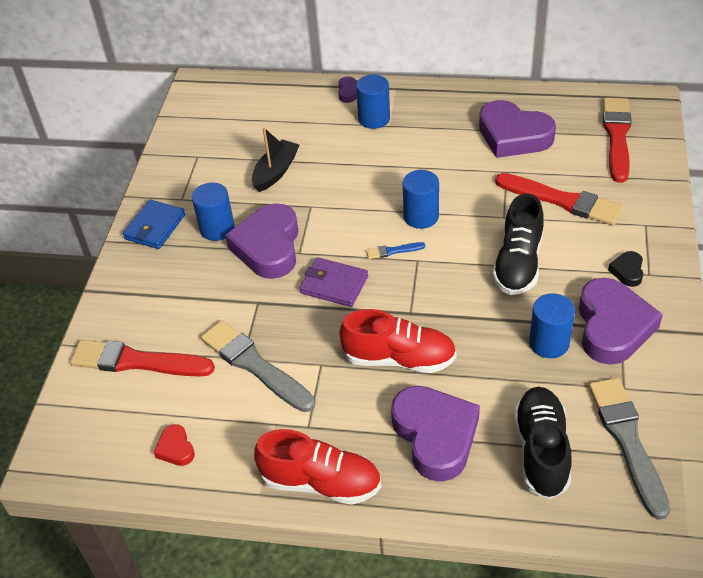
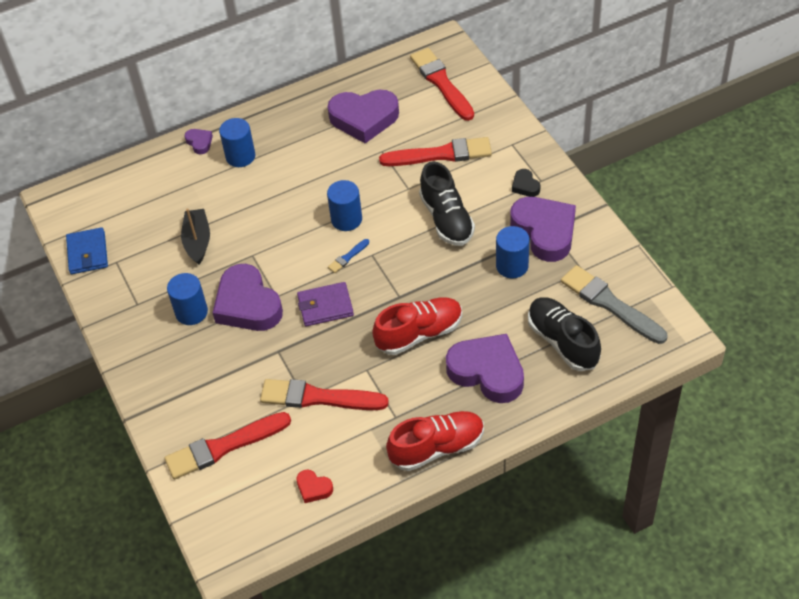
camera: 35 degrees left, 5 degrees up
(155, 227) = (136, 338): blue wallet -> blue wallet (87, 253)
(255, 365) = (319, 397): grey brush -> red brush

